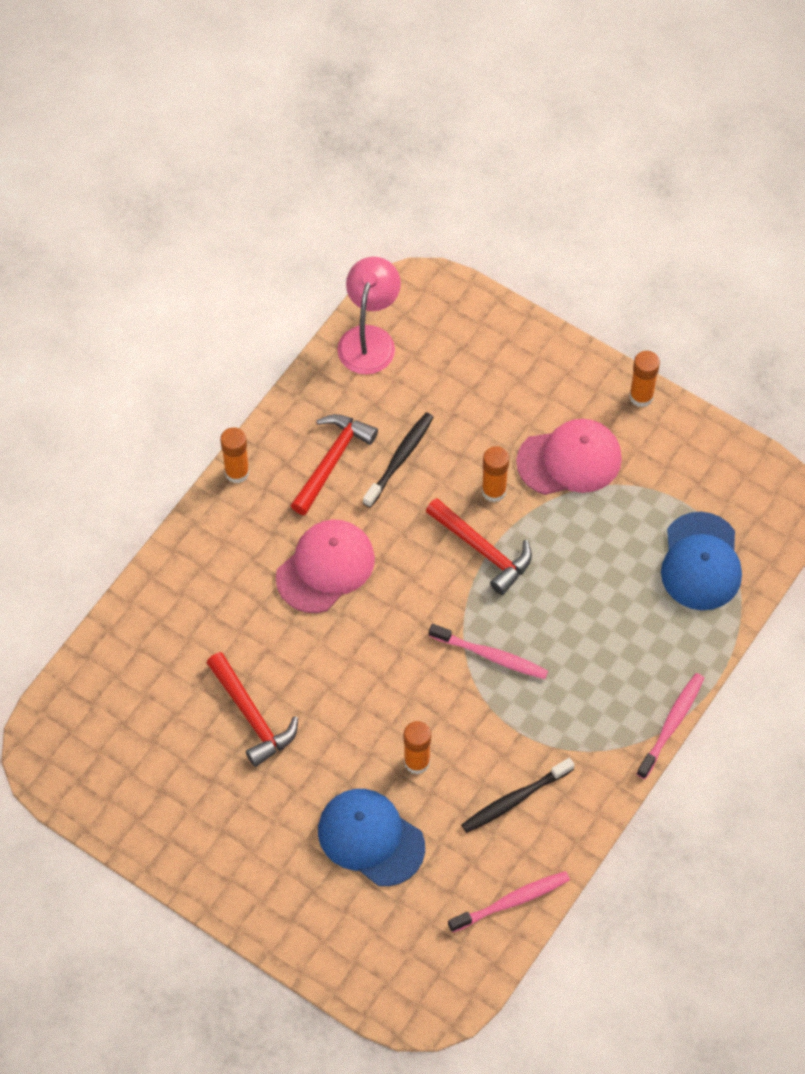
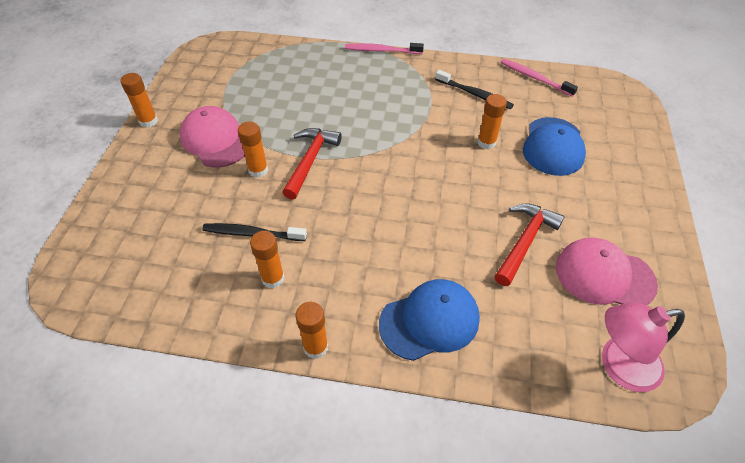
camera: 115 degrees left, 10 degrees down
(325, 567) = (374, 244): pink cap -> pink cap (604, 275)
(332, 461) = (273, 278): red hammer -> orange glue stick
(369, 339) = (133, 299): pink lamp -> pink lamp (619, 365)
(491, 656) = (388, 132): pink toothbrush -> none
(701, 562) = (268, 66): blue cap -> blue cap (429, 321)

